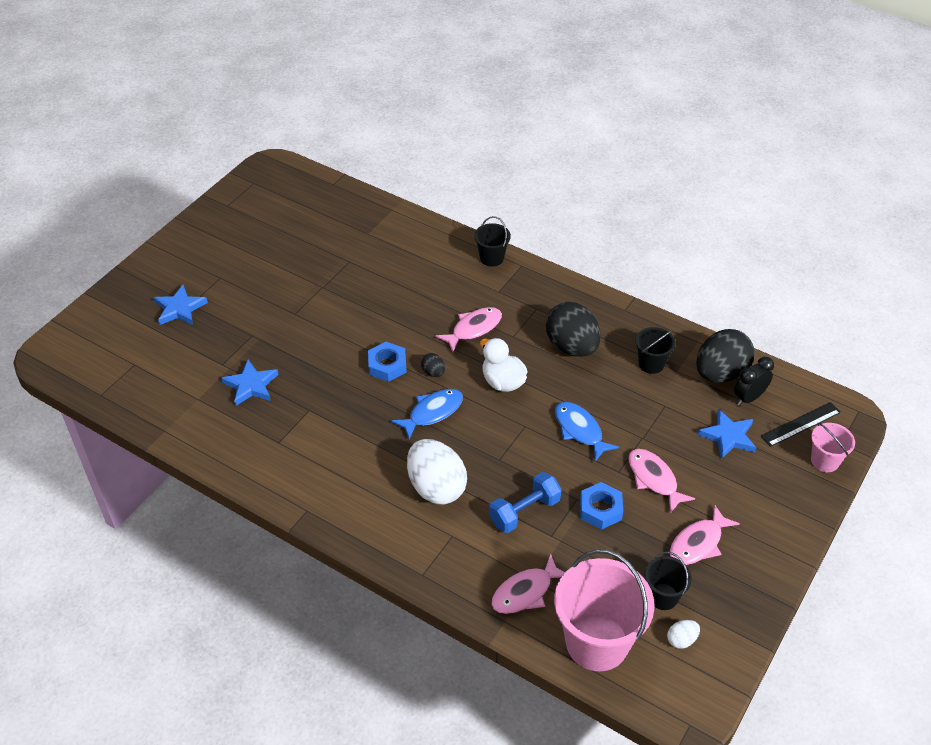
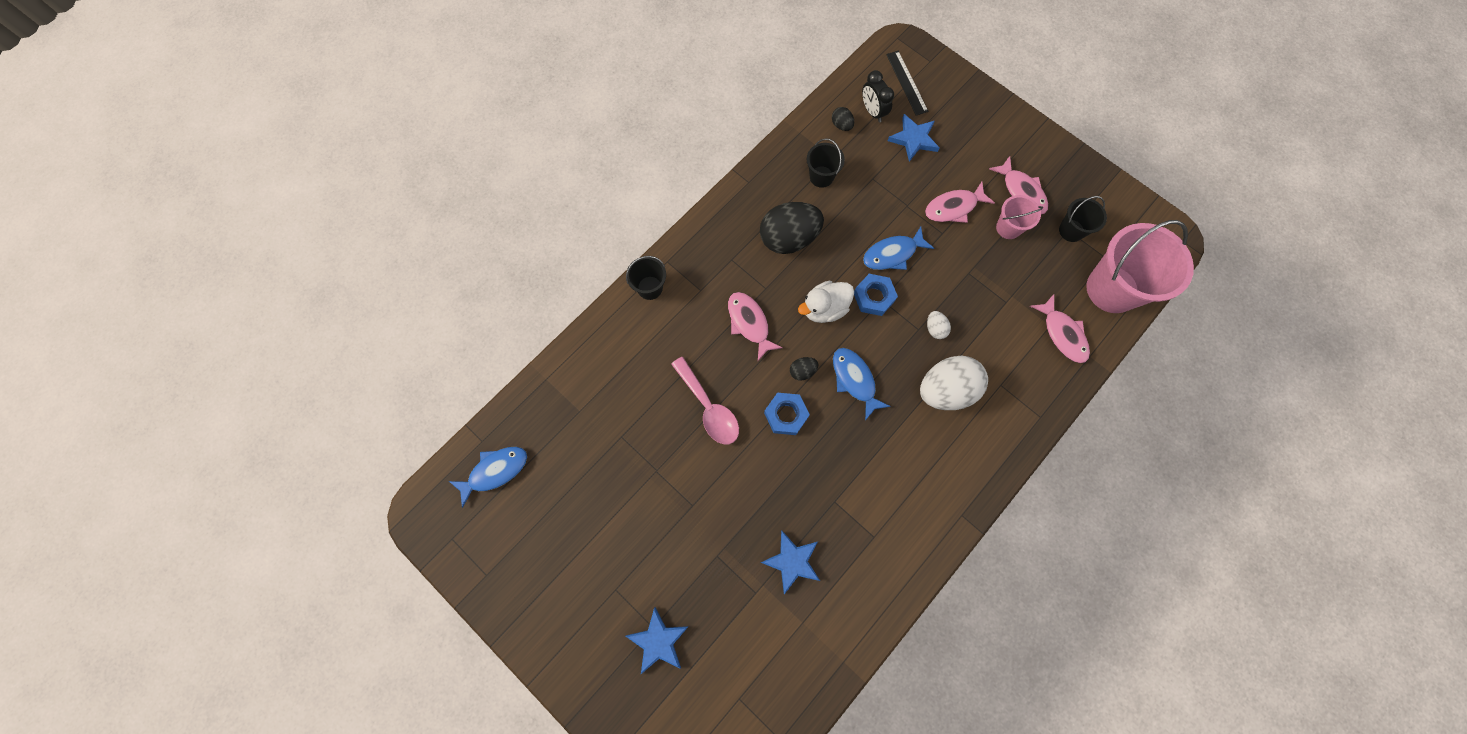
camera: 80 degrees left, 25 degrees up
(309, 195) = (495, 471): none -> blue fish
(385, 312) = (709, 408): none -> pink spoon
(524, 511) = (979, 319): blue dumbbell -> none
(600, 509) = (982, 257): blue nut -> blue nut (874, 297)
(681, 640) = (1111, 227): white egg -> white egg (935, 329)
(720, 373) = (841, 125): black egg -> black egg, size x0.44
(825, 461) = (947, 78): pink bucket -> pink bucket (1008, 228)

